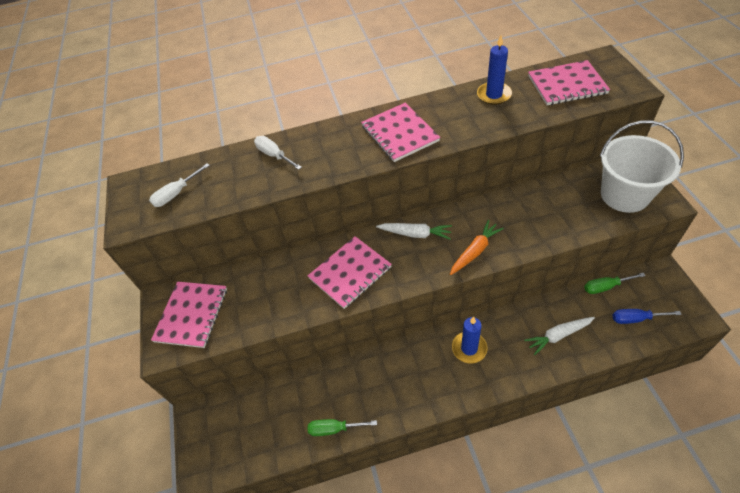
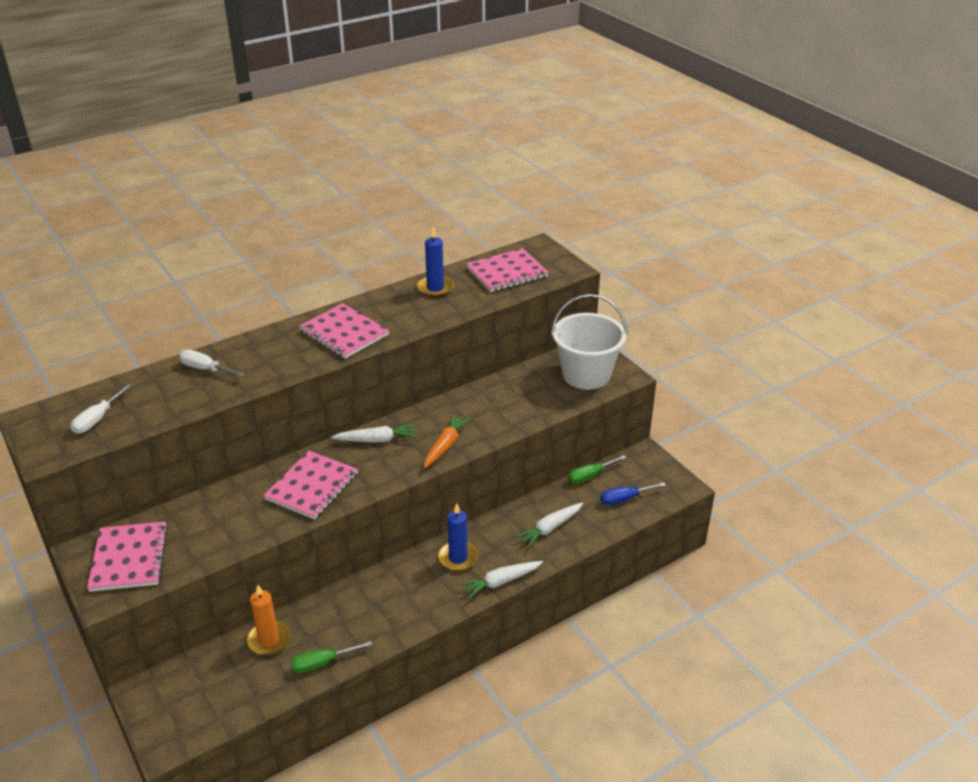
camera: 25 degrees left, 15 degrees down
(298, 393) = (269, 640): none -> orange candle
(502, 383) = (501, 582): none -> white carrot

